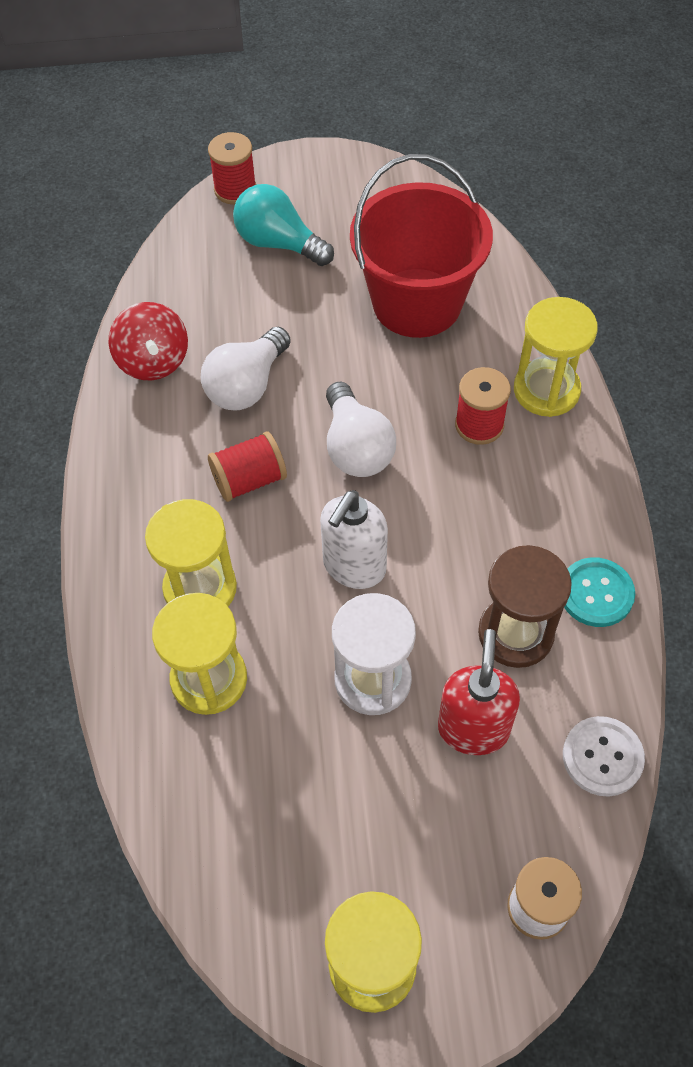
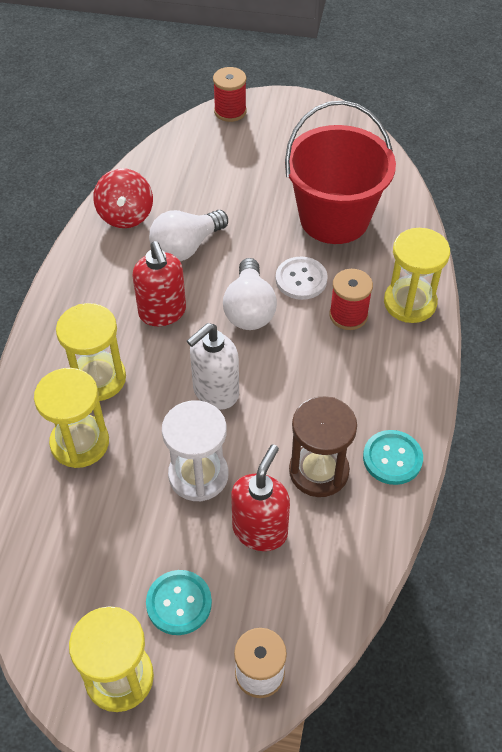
camera: 15 degrees right, 5 degrees down
(249, 480) = (162, 313): red spool -> red soap dispenser
(279, 243) = (247, 155): turquoise light bulb -> none
(409, 849) = (179, 603): none -> turquoise button
(602, 757) = (351, 578): white button -> white button (301, 279)

